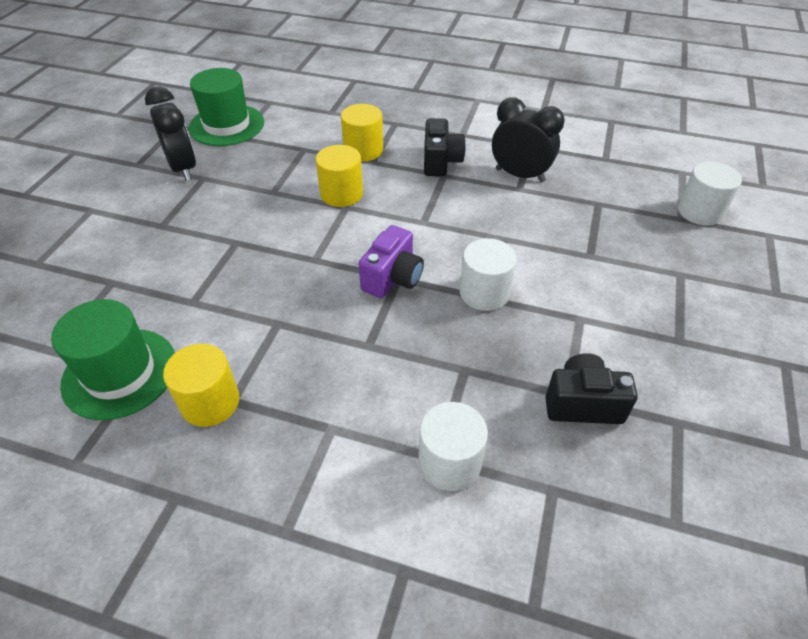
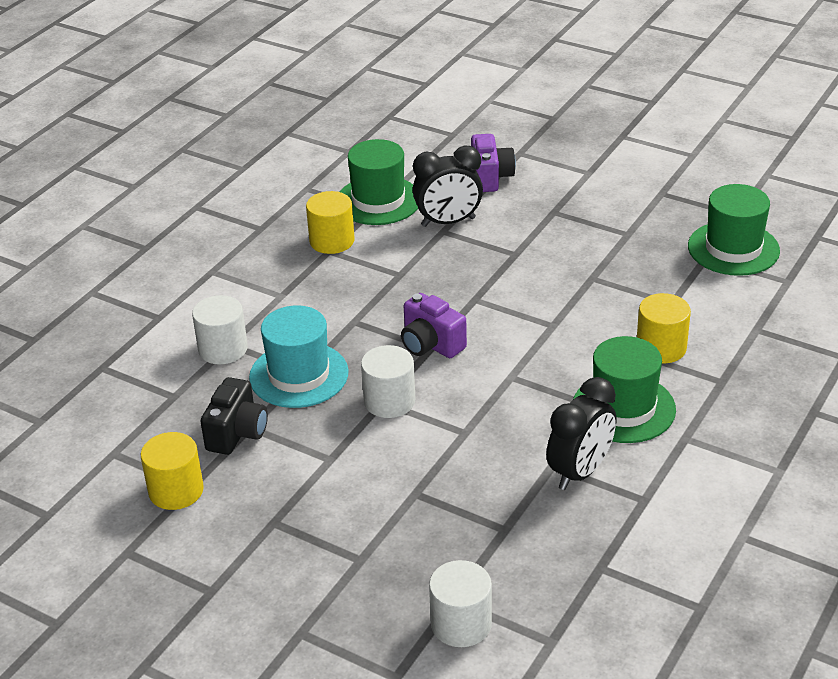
camera: 105 degrees right, 10 degrees down
(85, 279) = (490, 177): none -> purple camera
(183, 168) = (648, 221): black clock -> black clock (448, 222)
(341, 194) = (576, 324): yellow cylinder -> yellow cylinder (176, 490)
(441, 162) = (623, 408): black camera -> green hat
(471, 372) = (299, 375): none -> turquoise hat

